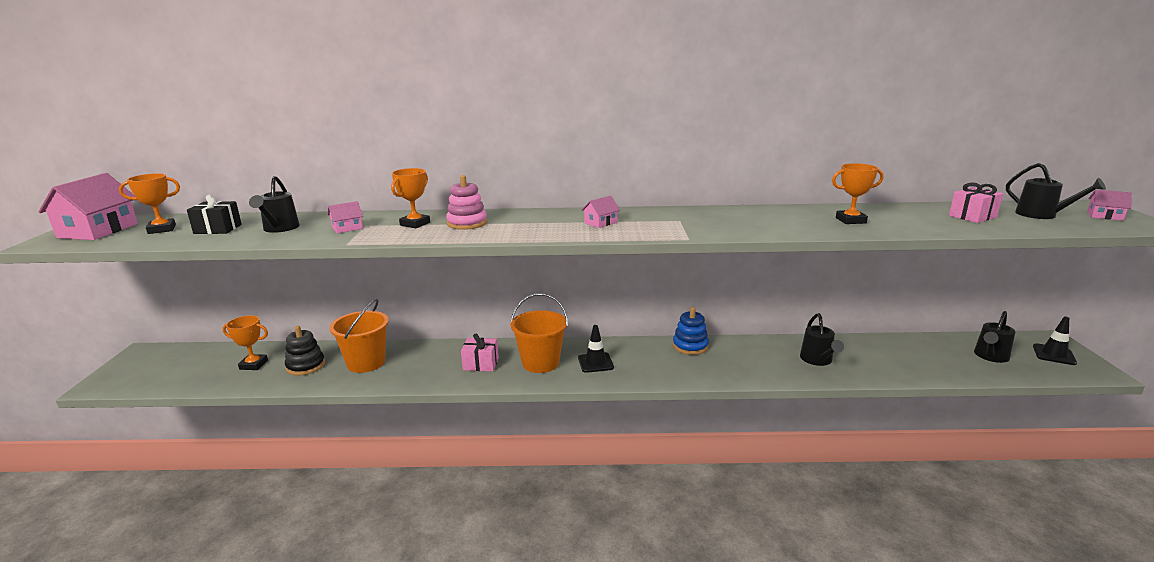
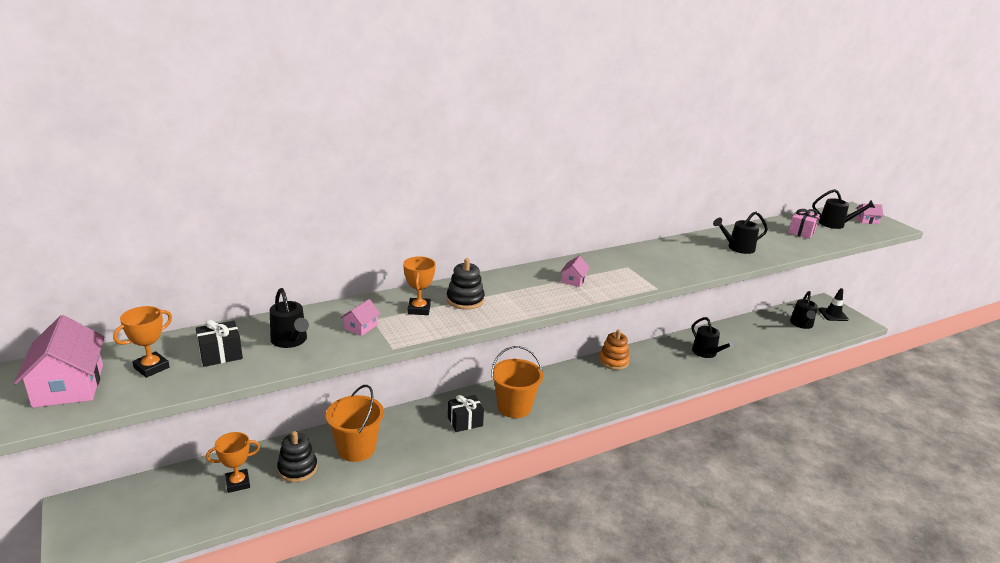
camera: 30 degrees left, 5 degrees up
(467, 223) = (465, 300): pink stacking toy -> black stacking toy
(481, 364) = (465, 421): pink gift -> black gift
(595, 363) = (557, 395): black traffic cone -> none
(690, 346) = (613, 361): blue stacking toy -> orange stacking toy
(850, 220) = (737, 248): orange trophy -> black watering can

